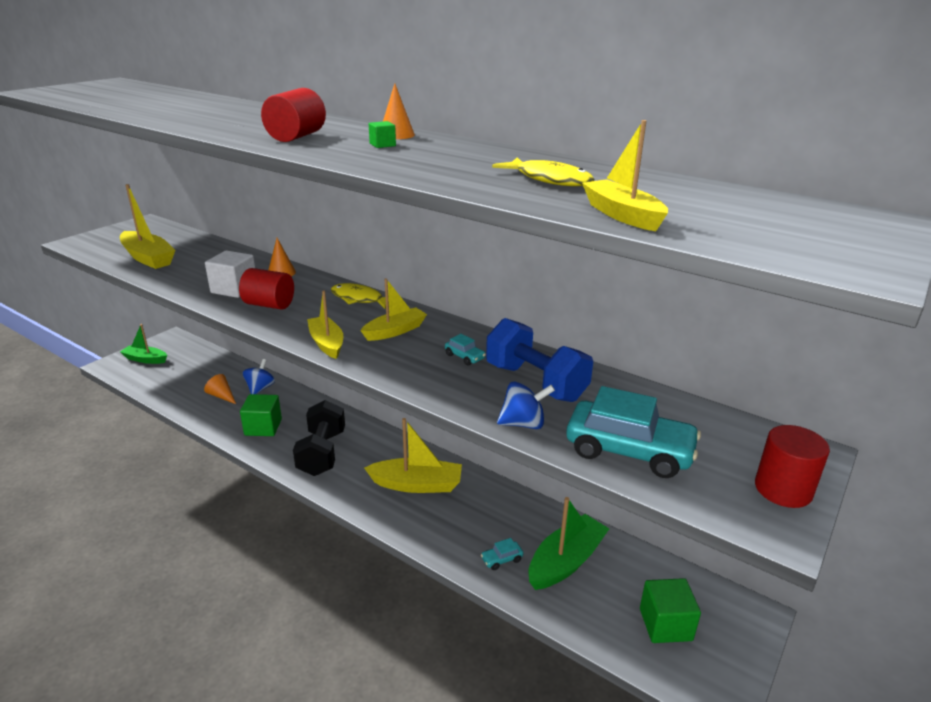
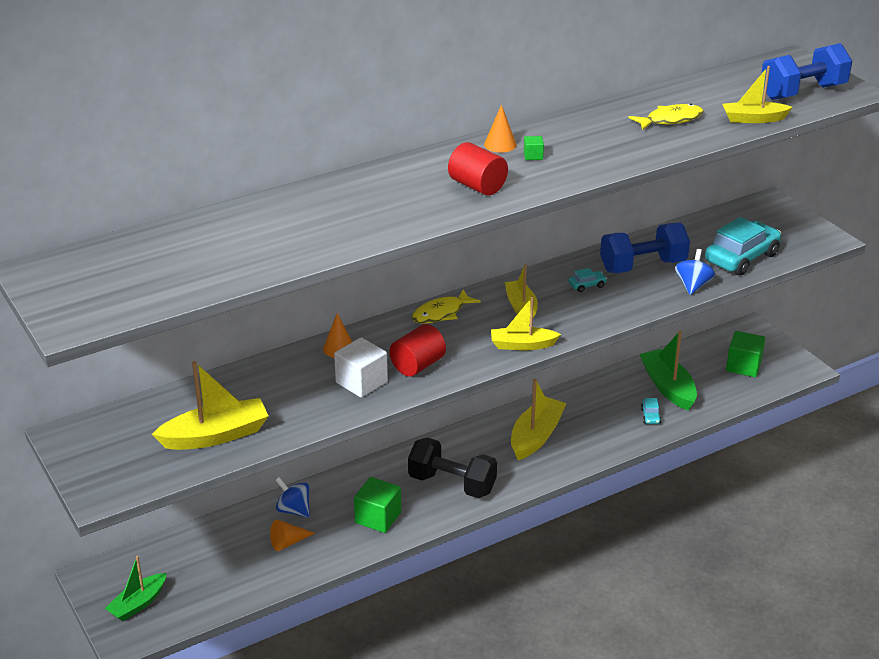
camera: 65 degrees left, 5 degrees up
(776, 235) = (802, 92): none -> blue dumbbell
(783, 489) = (799, 224): red cylinder -> none

